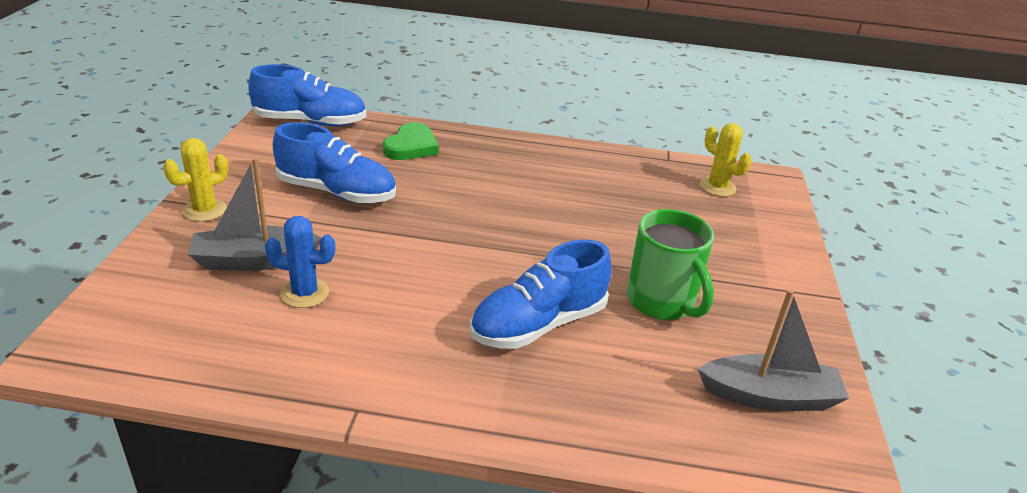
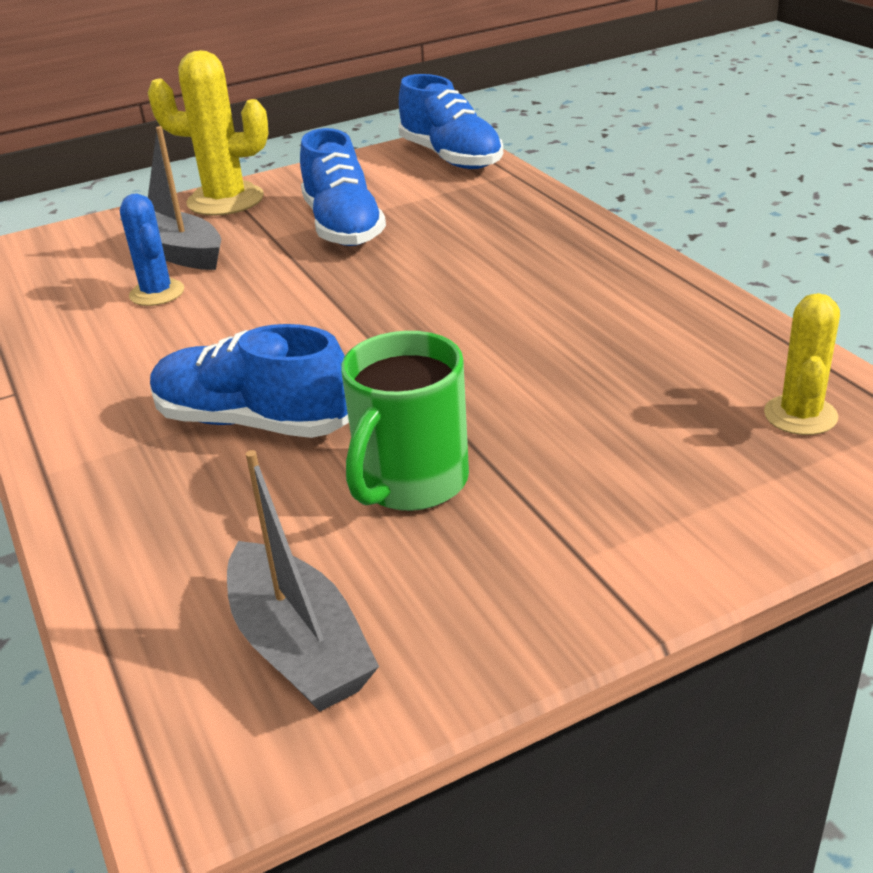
camera: 60 degrees right, 0 degrees up
(205, 210) = (225, 200): yellow cactus -> yellow cactus, size x1.64
(411, 146) = (496, 212): green heart -> none

